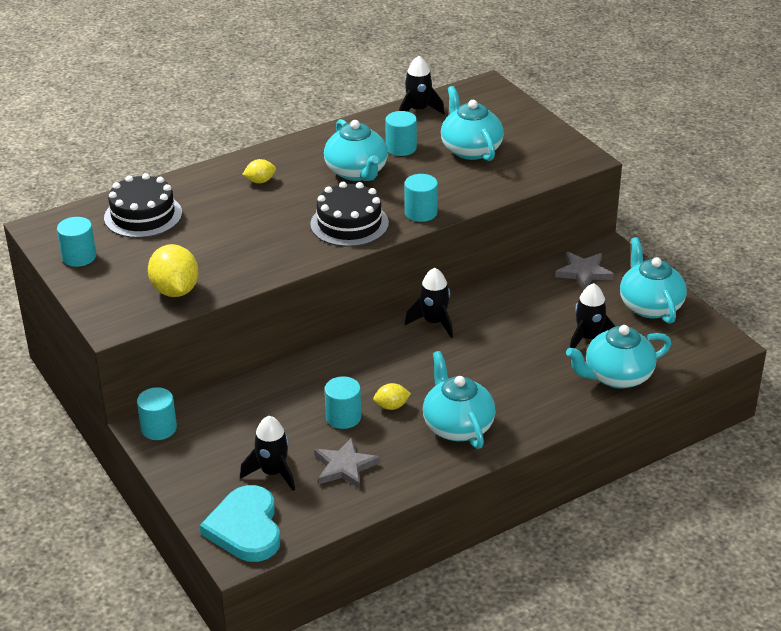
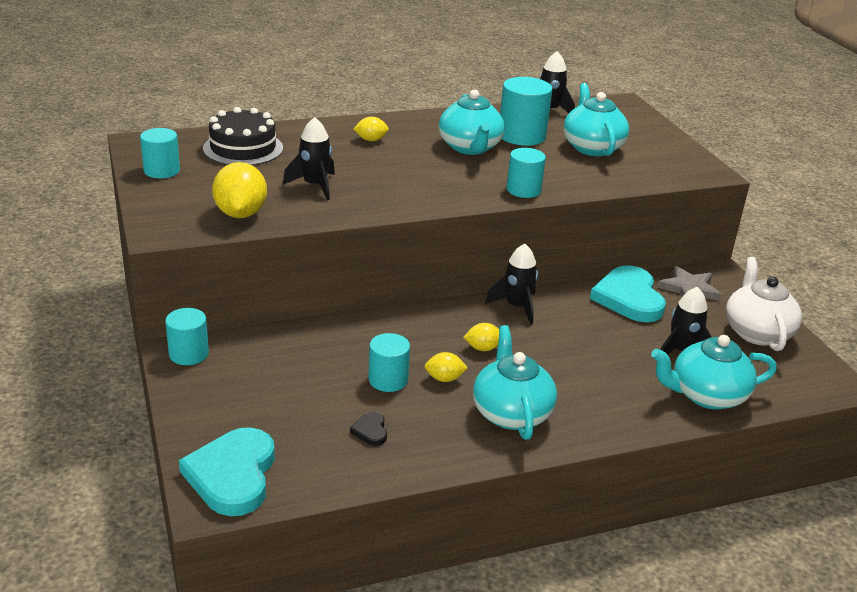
camera: 10 degrees right, 5 degrees down
(273, 473) = (288, 422): black rocket -> black rocket (315, 186)
(345, 466) = (370, 431): grey star -> black heart
(349, 224) = (446, 187): black cake -> none
(401, 148) = (522, 136): turquoise cylinder -> turquoise cylinder, size x1.53
(416, 370) = (483, 348): none -> yellow lemon
(532, 293) = (629, 298): none -> turquoise heart
(650, 306) = (756, 332): turquoise teapot -> white teapot

